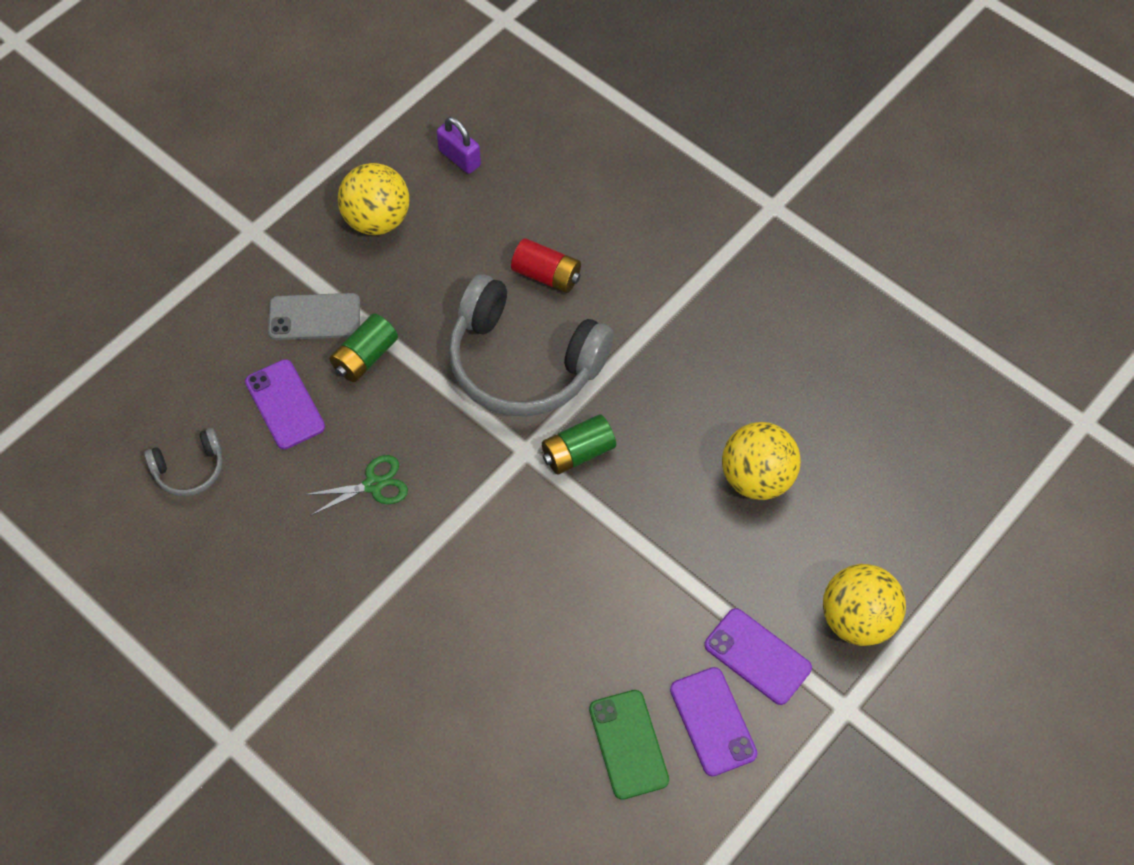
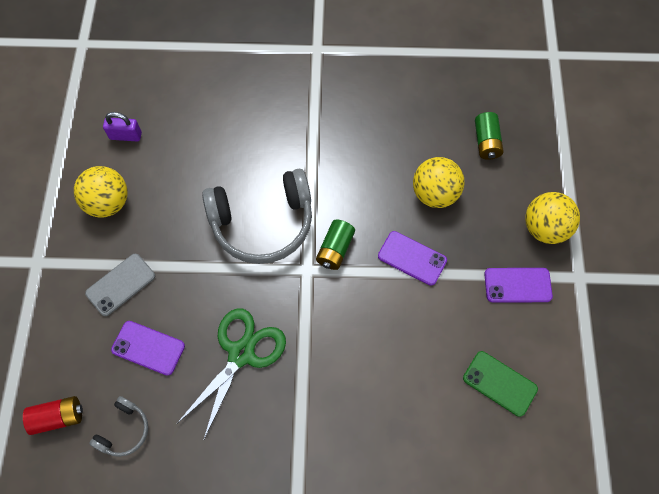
camera: 40 degrees left, 5 degrees up
(365, 357) = (171, 285): green battery -> green battery (486, 142)
(373, 485) = (241, 353): green scissors -> green scissors, size x1.83
(546, 275) = (232, 166): red battery -> red battery (58, 417)
(713, 721) = (527, 336): purple phone -> purple phone (412, 258)

